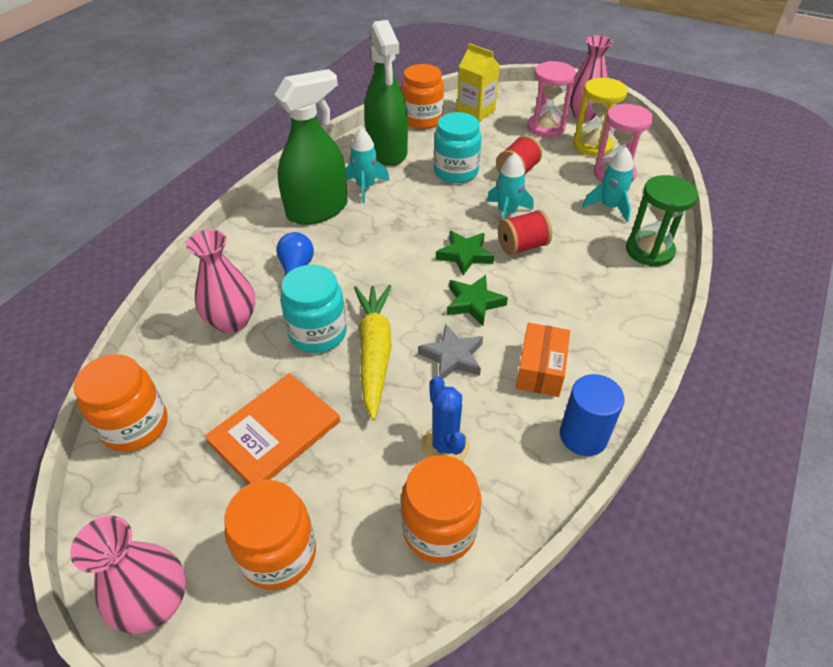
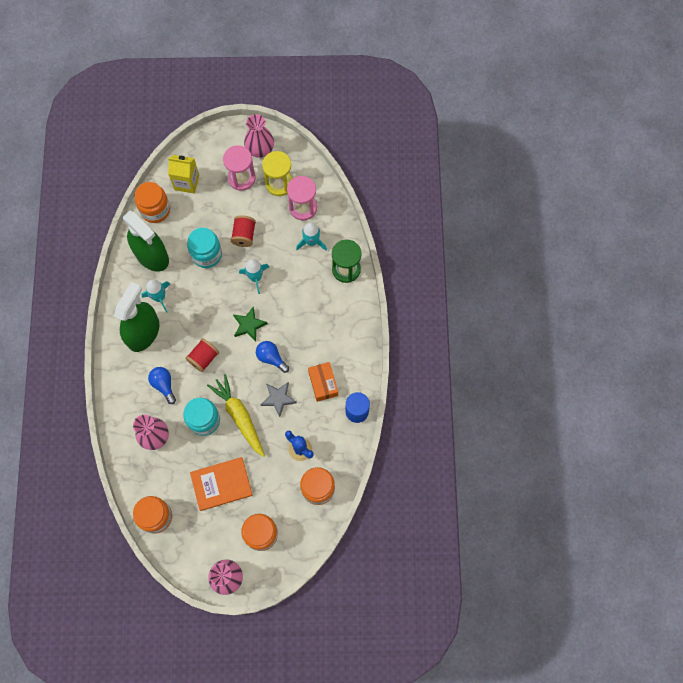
camera: 30 degrees left, 25 degrees up
(274, 432) = (221, 484): orange book -> orange book turned 60 degrees clockwise
(474, 303) = (271, 358): green star -> blue light bulb
(522, 246) = (277, 301): red spool -> red spool (203, 358)

